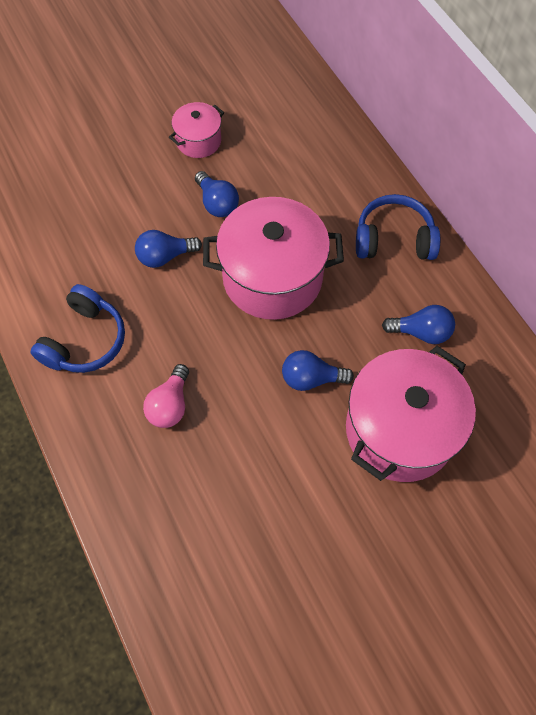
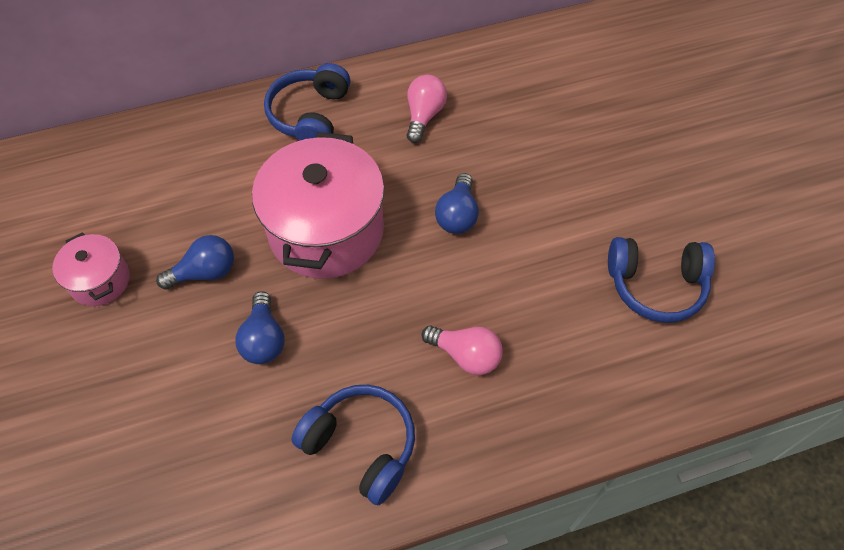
camera: 80 degrees left, 5 degrees down
(268, 568) = (655, 285): none -> blue headphones
(400, 430) = (525, 153): pink pot -> none
(421, 332) = (424, 115): blue light bulb -> pink light bulb

